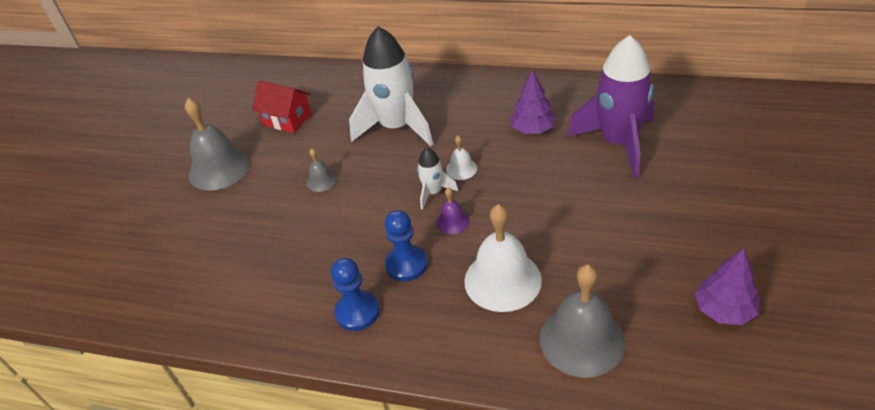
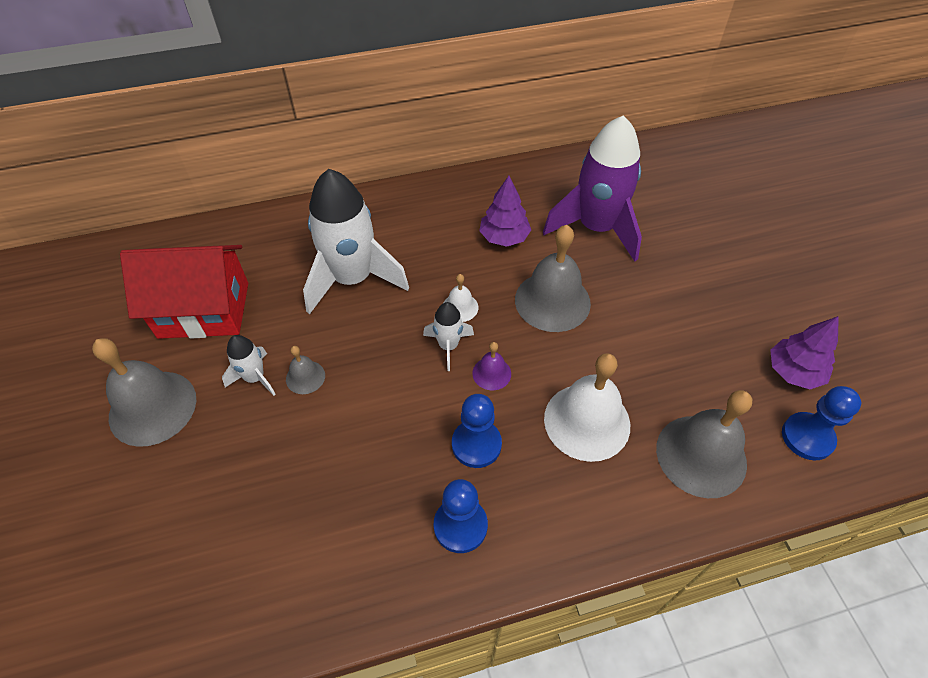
camera: 35 degrees left, 10 degrees up
(287, 119) = (204, 310): red house -> red house, size x1.59
(290, 171) = (255, 378): none -> white rocket
(538, 186) = (552, 301): none -> grey bell
(695, 365) = (807, 437): none -> blue pawn

